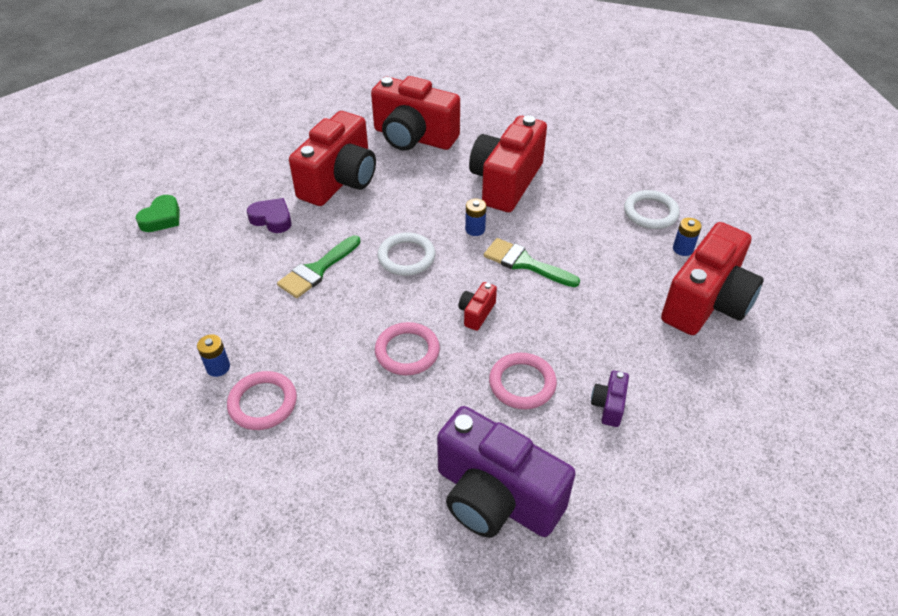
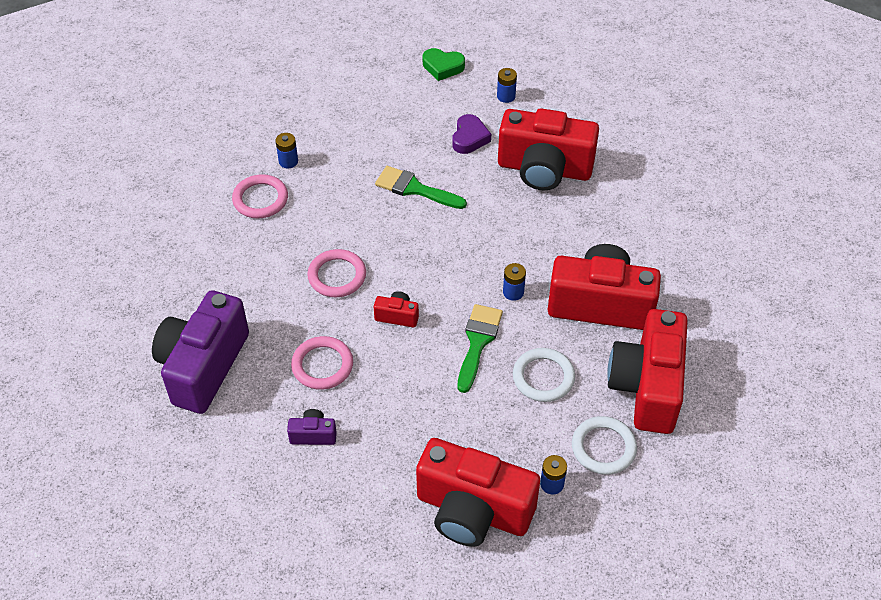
camera: 75 degrees right, 5 degrees up
(233, 185) = (506, 96): none -> blue battery
(406, 257) = (453, 247): white ring -> white ring (543, 377)
(413, 137) = (643, 209): red camera -> red camera (647, 387)

